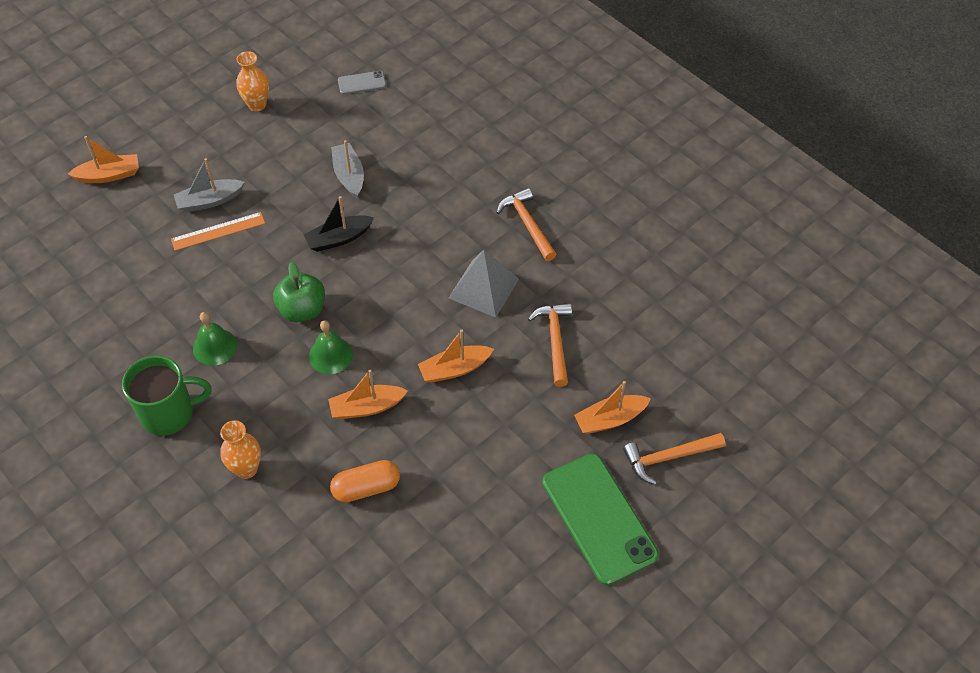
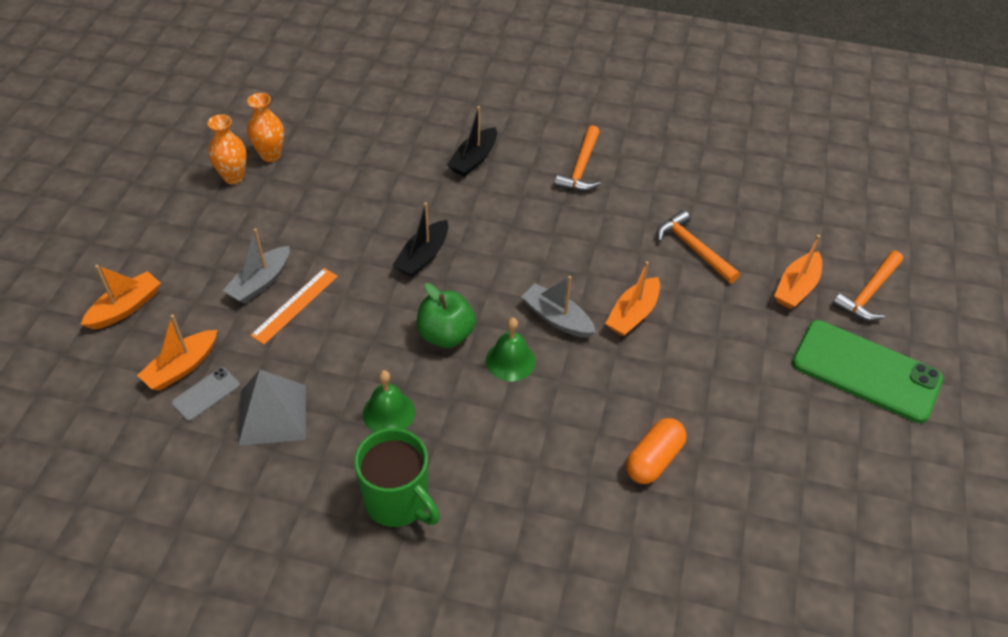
camera: 35 degrees left, 5 degrees down
(169, 413) = (398, 501): green mug -> green mug turned 90 degrees clockwise
(246, 469) = (525, 508): orange vase -> orange vase (270, 155)
(349, 175) = (382, 199): grey boat -> grey boat (557, 318)
(361, 83) = (322, 117): grey phone -> grey phone (206, 394)
(367, 407) = (587, 388): orange boat -> orange boat (182, 367)
(447, 175) = (474, 159): none -> black boat
(483, 288) = (593, 235): grey pyramid -> grey pyramid (272, 414)
(527, 224) = (581, 168): orange hammer -> orange hammer turned 105 degrees counterclockwise

